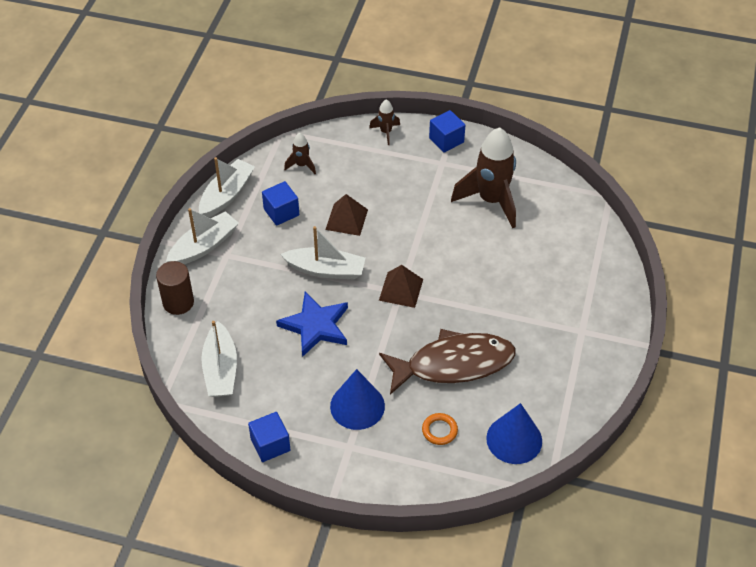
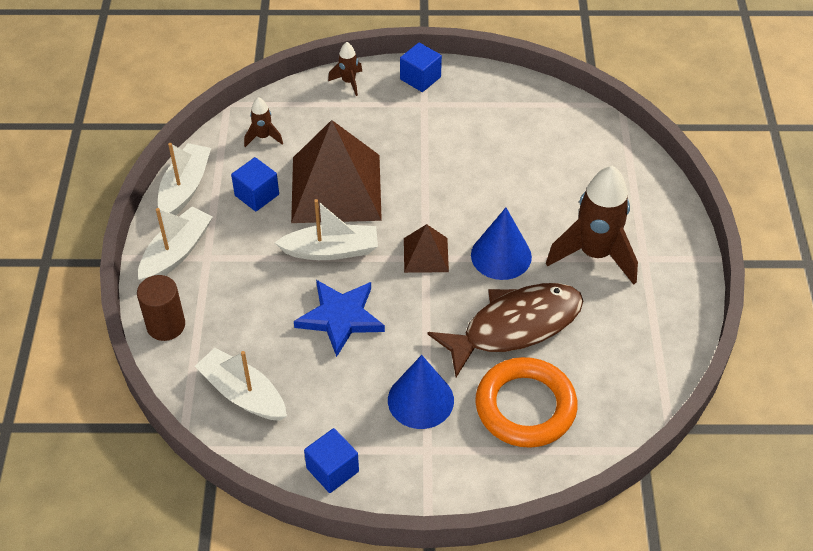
camera: 15 degrees left, 0 degrees up
(220, 369) = (243, 393): white boat -> white boat turned 150 degrees clockwise
(346, 219) = (336, 188): brown pyramid -> brown pyramid, size x2.09
(439, 430) = (525, 406): orange ring -> orange ring, size x2.36
(491, 200) = (493, 135): brown rocket -> brown rocket (594, 254)
(514, 439) = (613, 397): blue cone -> blue cone (501, 255)

